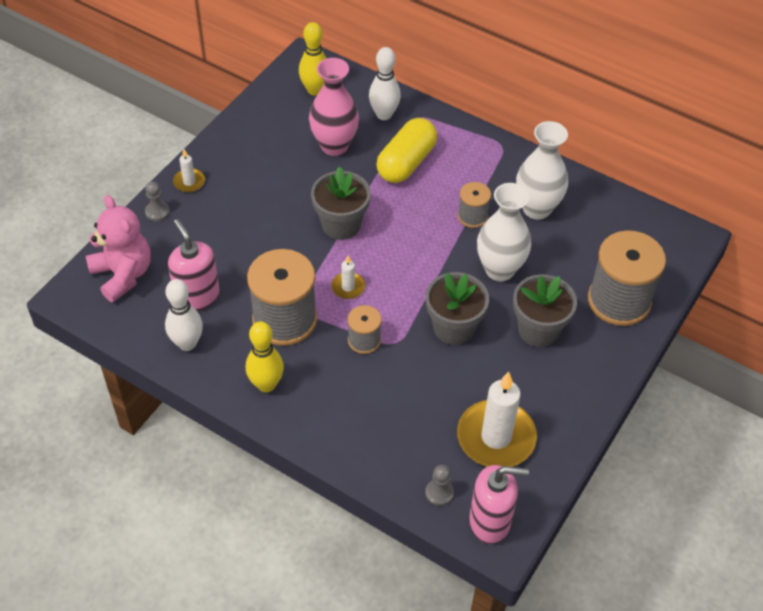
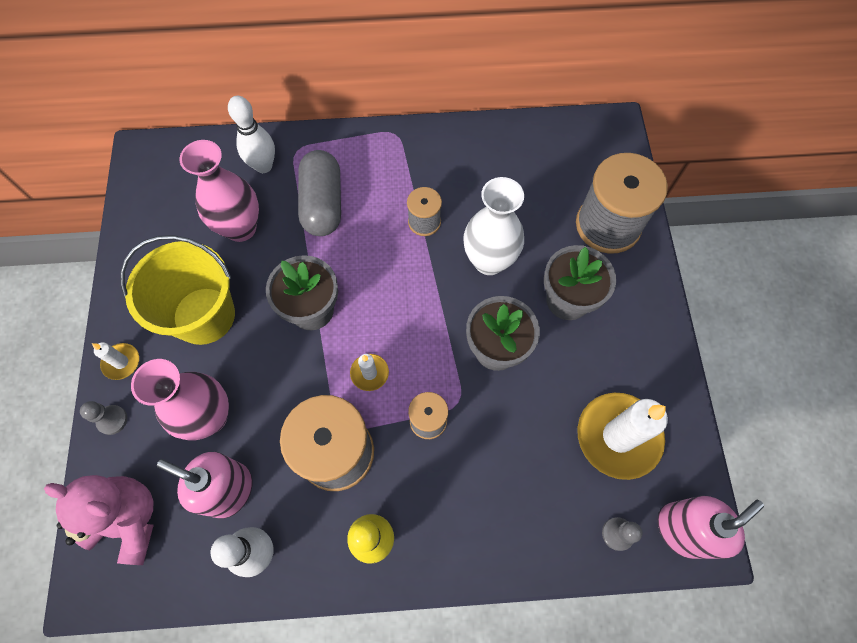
camera: 35 degrees left, 15 degrees up
(219, 248) = (210, 417): none -> pink vase
(265, 185) = (204, 315): none -> yellow bucket
(315, 90) = (176, 179): yellow bowling pin -> none
(406, 163) = (323, 204): yellow capsule -> grey capsule
(537, 208) = (472, 178): white vase -> none

